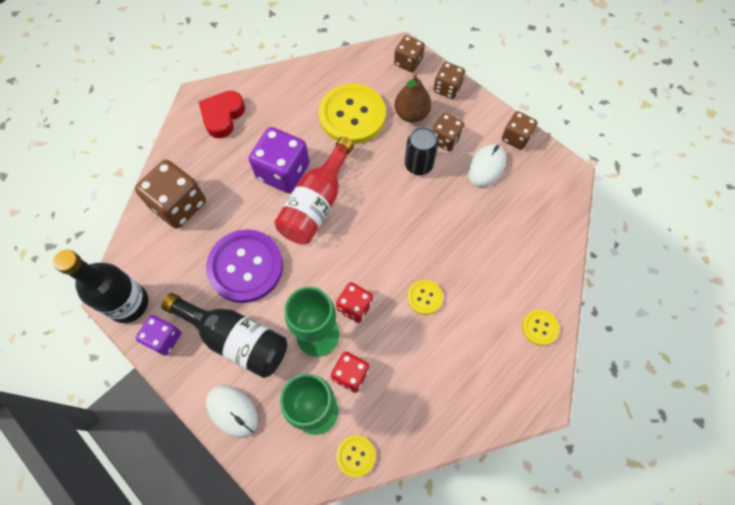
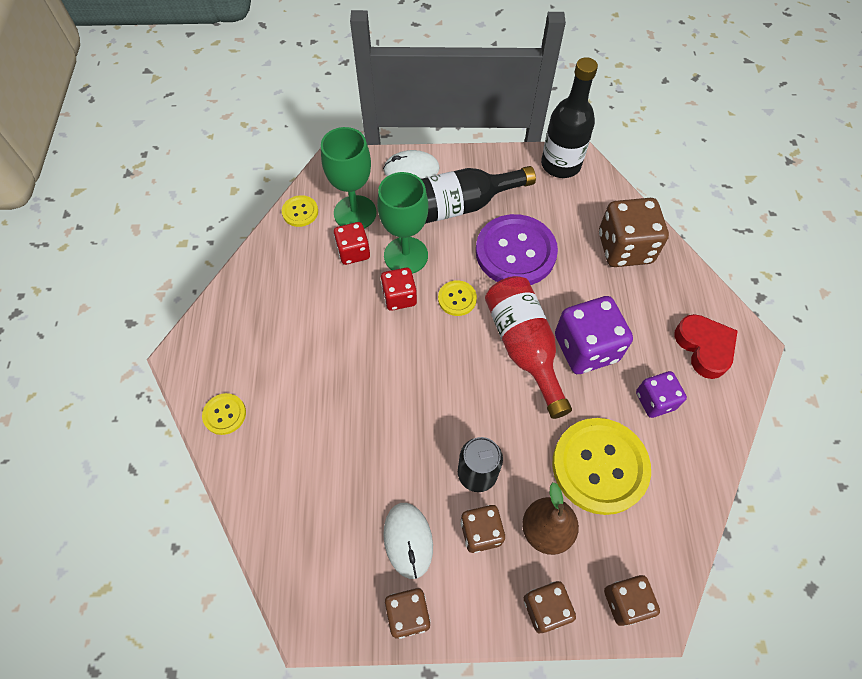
camera: 135 degrees right, 5 degrees down
(164, 338) = (508, 167): purple dice -> purple dice (655, 400)
(424, 297) = (349, 352): yellow button -> yellow button (457, 299)

